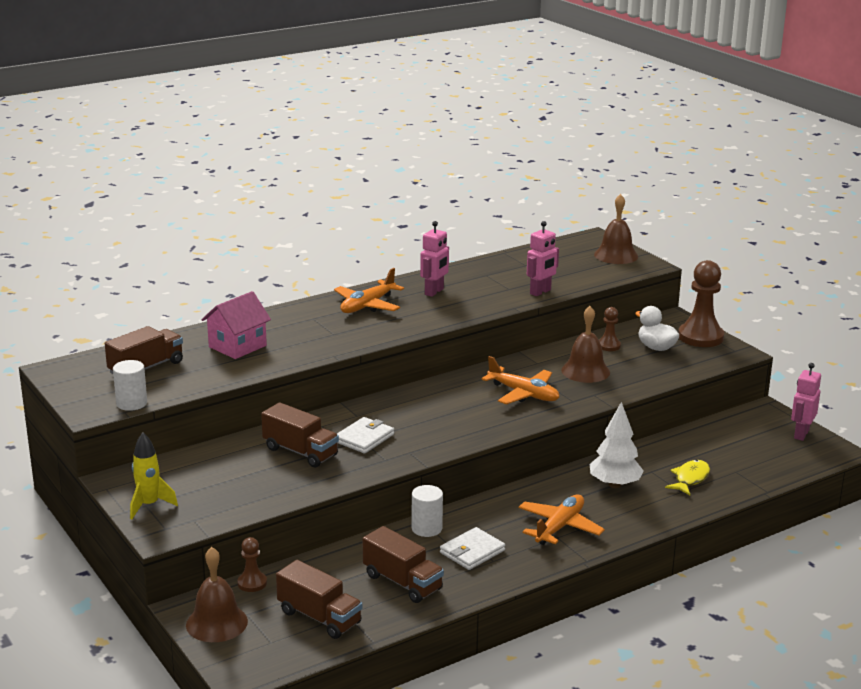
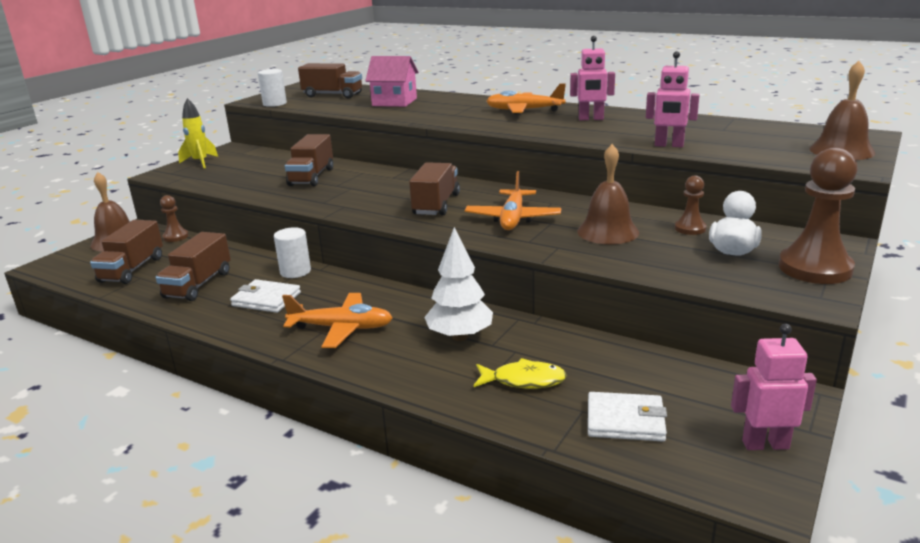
camera: 65 degrees right, 0 degrees up
(364, 438) = (354, 188): white wallet -> white wallet (625, 420)
(456, 414) = (436, 205): none -> brown truck

